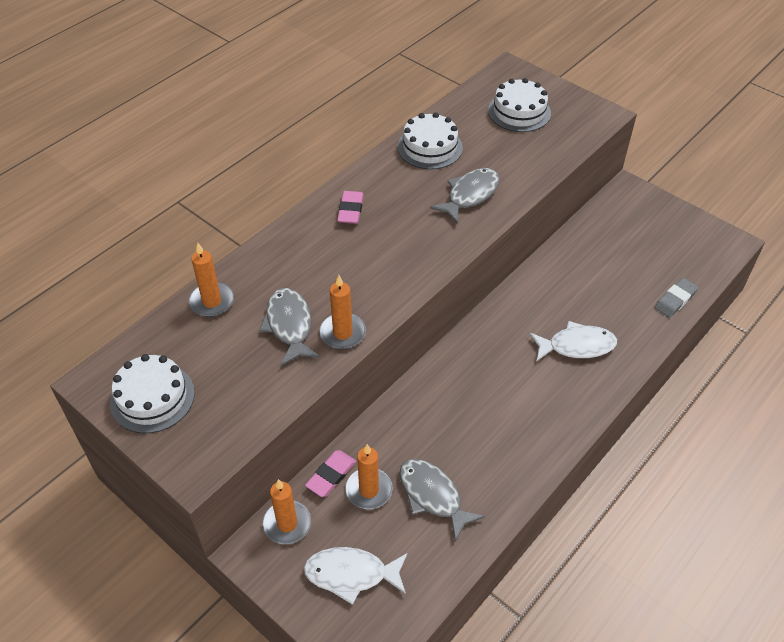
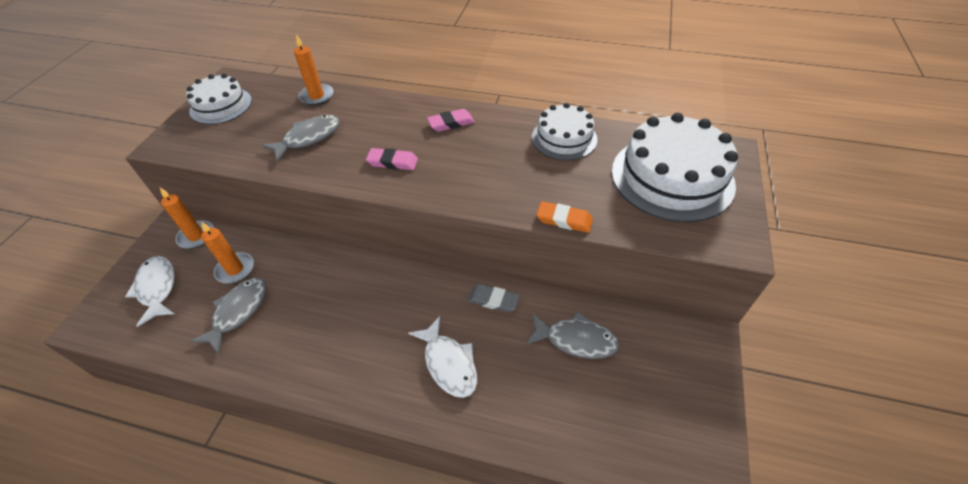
camera: 65 degrees right, 0 degrees up
(331, 475) = (244, 243): pink eraser -> pink eraser (392, 162)
(342, 333) = (311, 167): orange candle -> none
(470, 195) = (521, 183): grey fish -> grey fish (576, 340)
(519, 112) = (672, 177): white cake -> white cake, size x1.68
(528, 187) = (564, 220): none -> orange eraser
(675, 300) = (569, 442): grey eraser -> grey eraser (493, 300)

